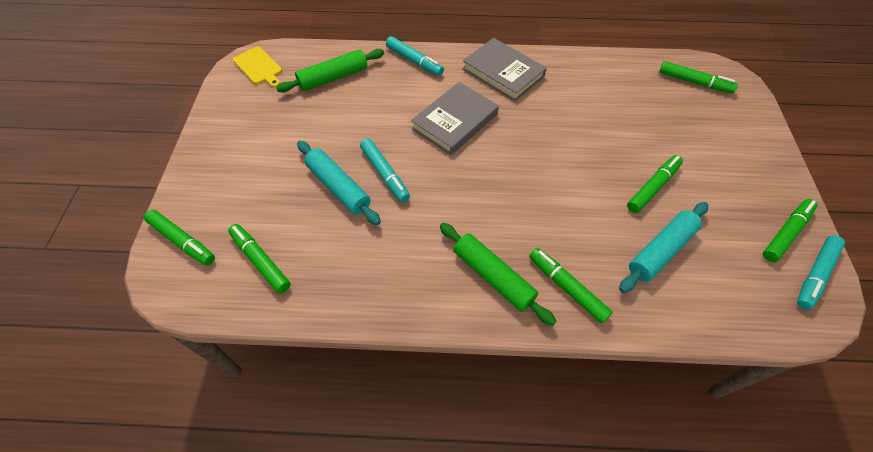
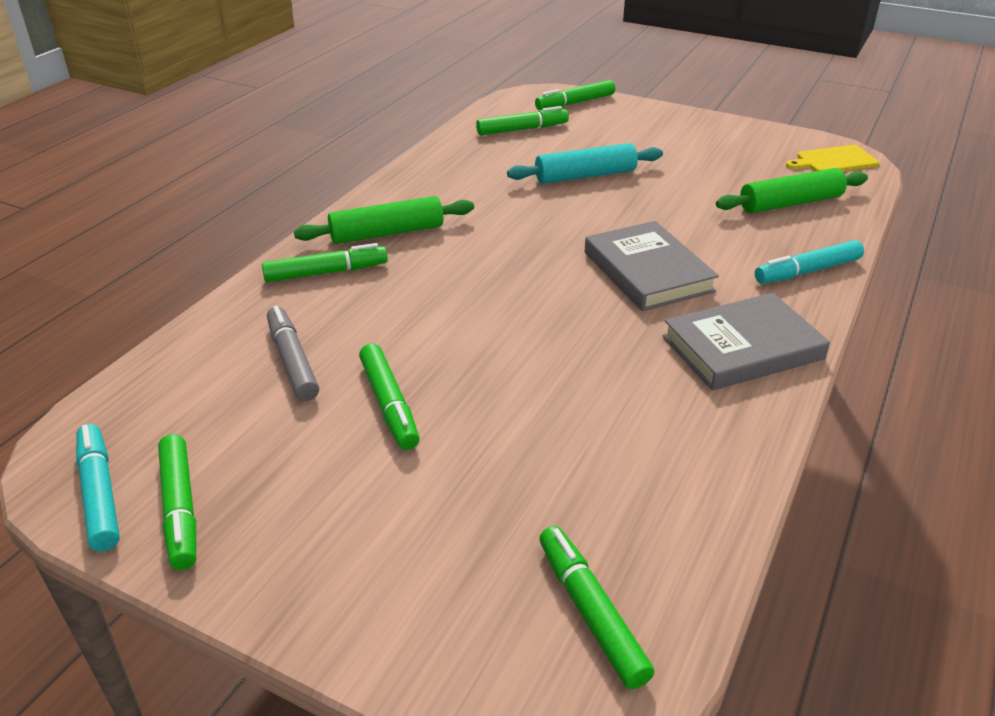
camera: 115 degrees right, 20 degrees down
(333, 77) = (790, 203): green rolling pin -> green rolling pin turned 75 degrees clockwise
(385, 174) = (585, 204): turquoise marker -> none
(661, 251) = (292, 361): turquoise rolling pin -> grey marker
(694, 82) = (591, 613): green marker -> green marker turned 105 degrees clockwise

